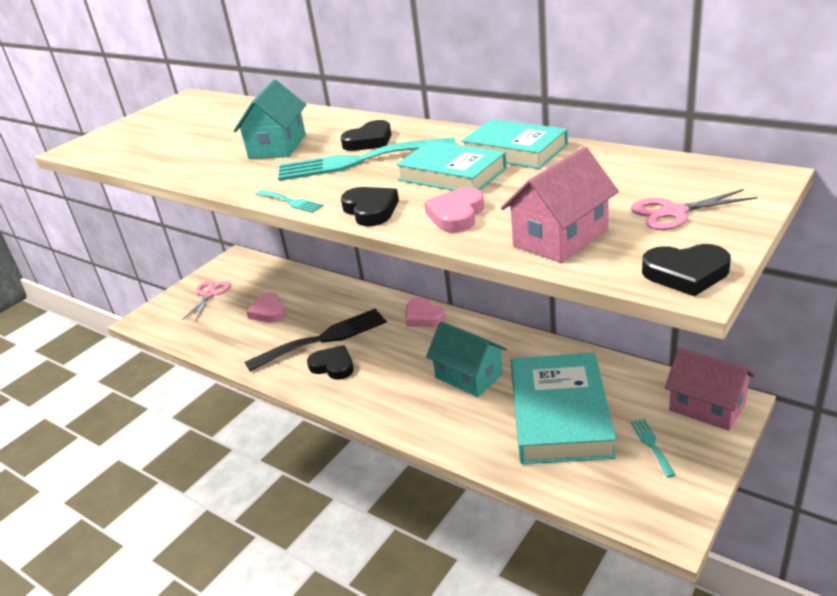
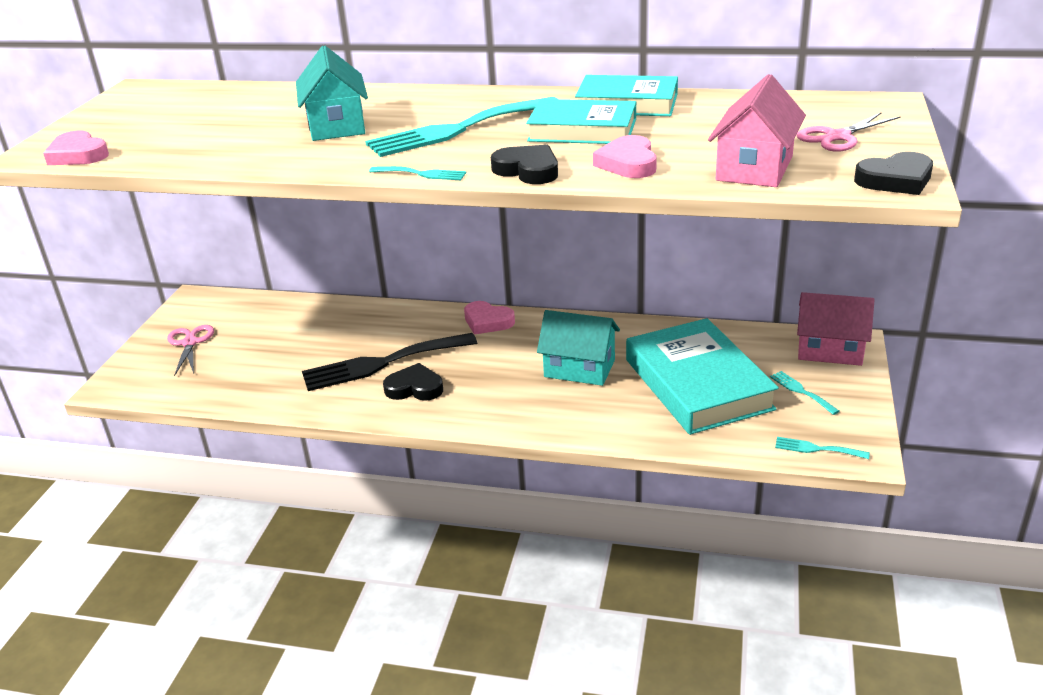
camera: 25 degrees left, 0 degrees up
(268, 311) = (288, 348): pink heart -> pink heart (78, 155)
(323, 339) = (382, 363): black fork -> black fork turned 150 degrees counterclockwise
(369, 141) = (449, 110): black heart -> none
(629, 510) = (816, 449): none -> turquoise fork

